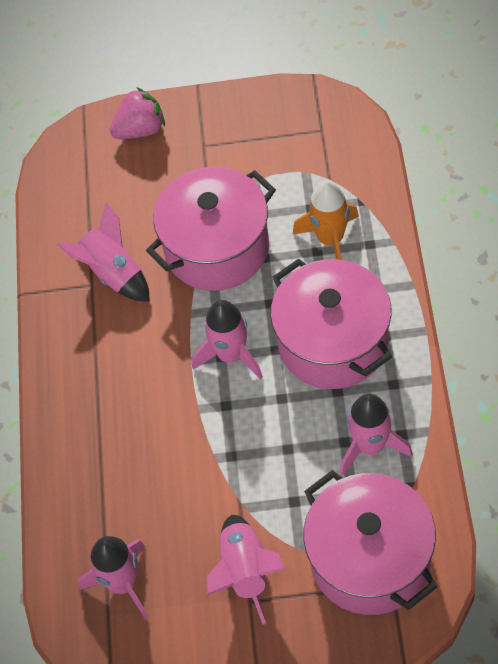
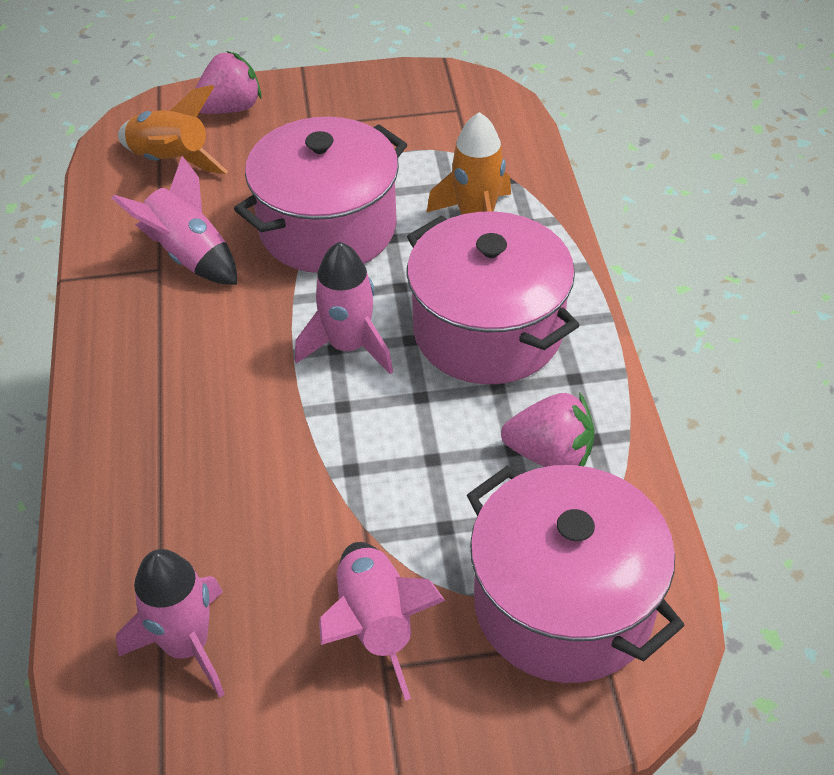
camera: 10 degrees left, 10 degrees down
(96, 183) = (171, 161): none -> orange rocket
(370, 446) = (550, 454): pink rocket -> pink strawberry

